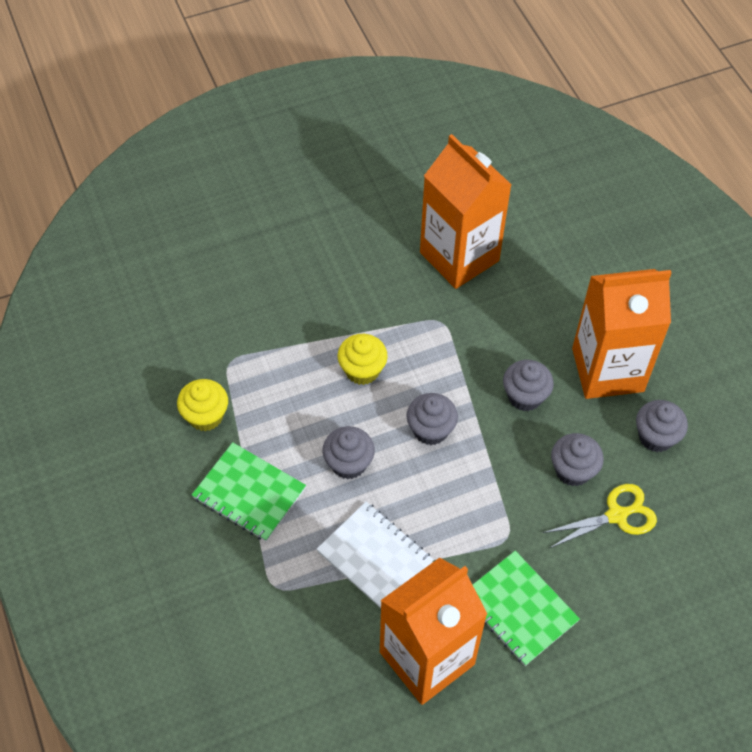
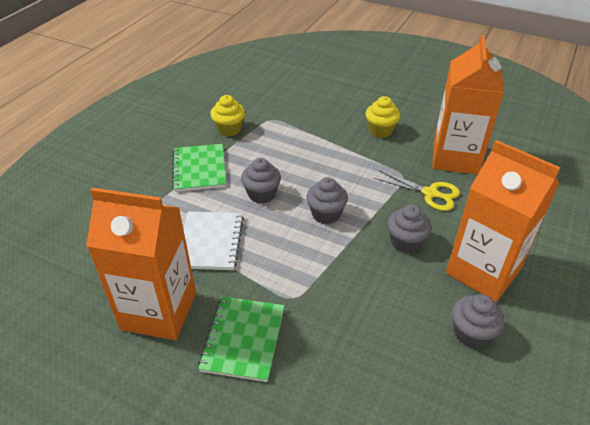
camera: 50 degrees right, 15 degrees down
(362, 370) = (328, 165): yellow cupcake -> yellow cupcake (380, 131)
(573, 470) = (384, 301): grey cupcake -> none
(617, 515) = (380, 350): yellow scissors -> yellow scissors (430, 193)

